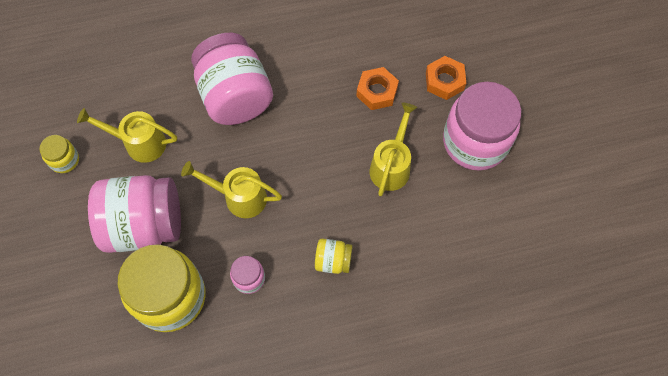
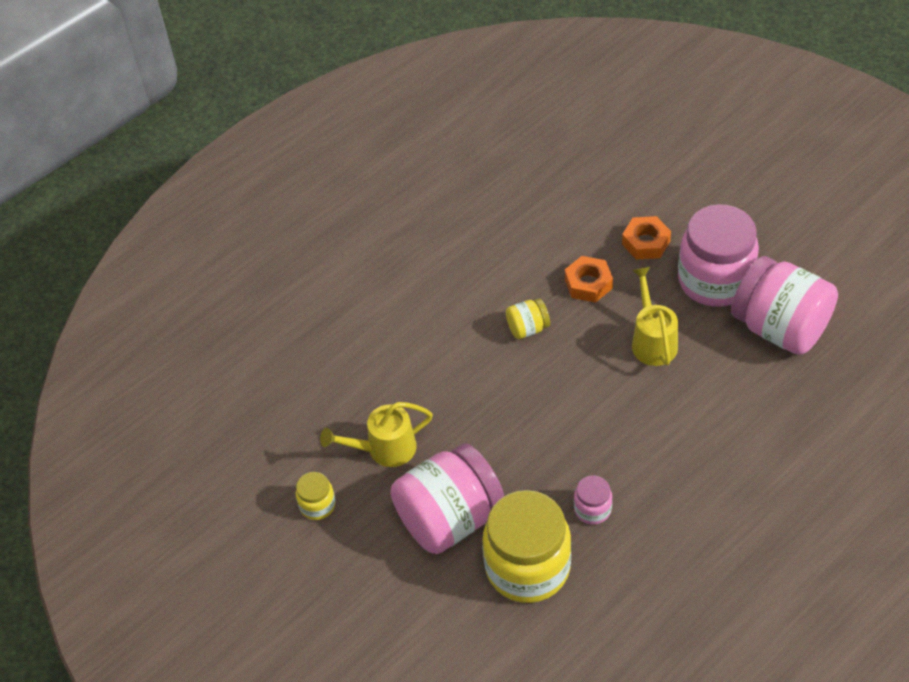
camera: 25 degrees left, 15 degrees down
(235, 96) = (450, 358): pink jar -> pink jar (780, 328)
(239, 197) = (525, 444): yellow watering can -> none
(333, 261) = (661, 451): yellow jar -> yellow jar (527, 328)

